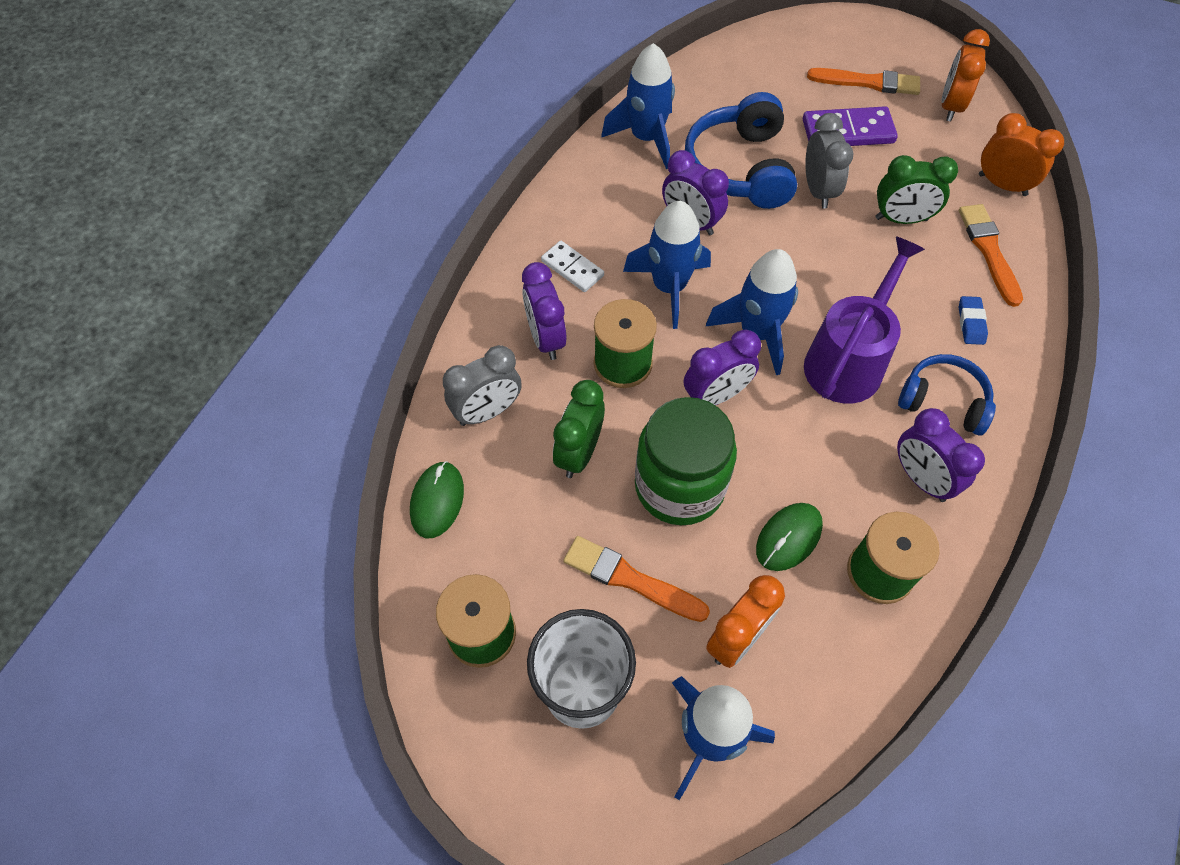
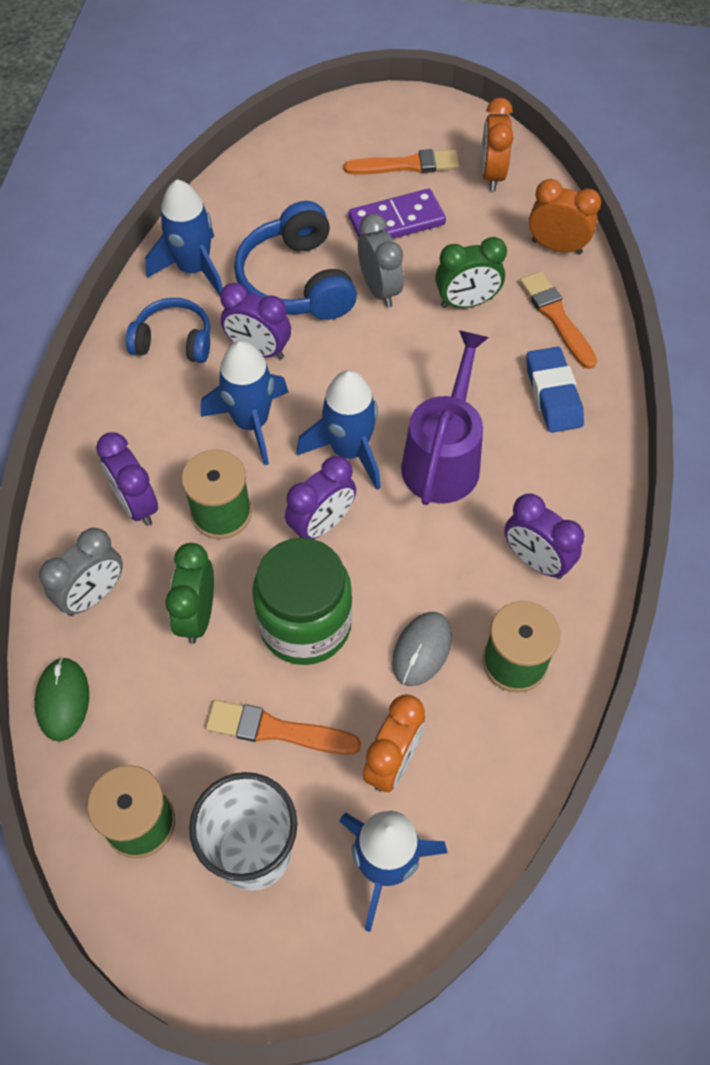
camera: 15 degrees left, 0 degrees up
(572, 268) = (148, 424): white domino -> none
(788, 538) = (422, 650): green mouse -> grey mouse
(943, 401) = (542, 479): blue headphones -> blue headphones (174, 341)
(971, 323) = (553, 394): blue eraser -> blue eraser, size x1.74

